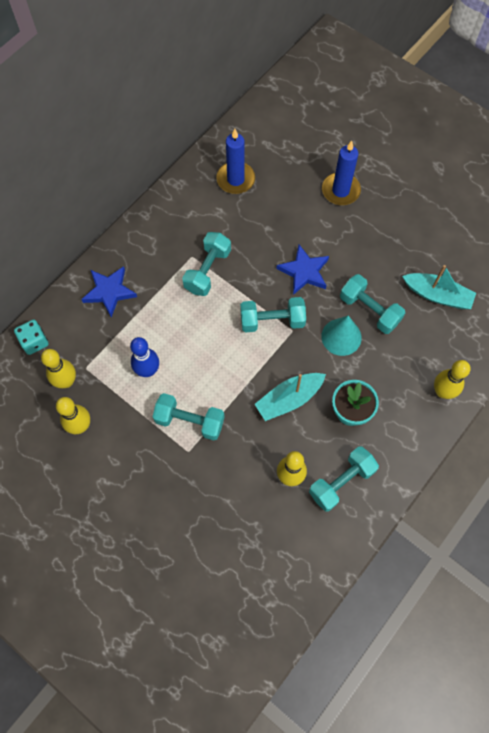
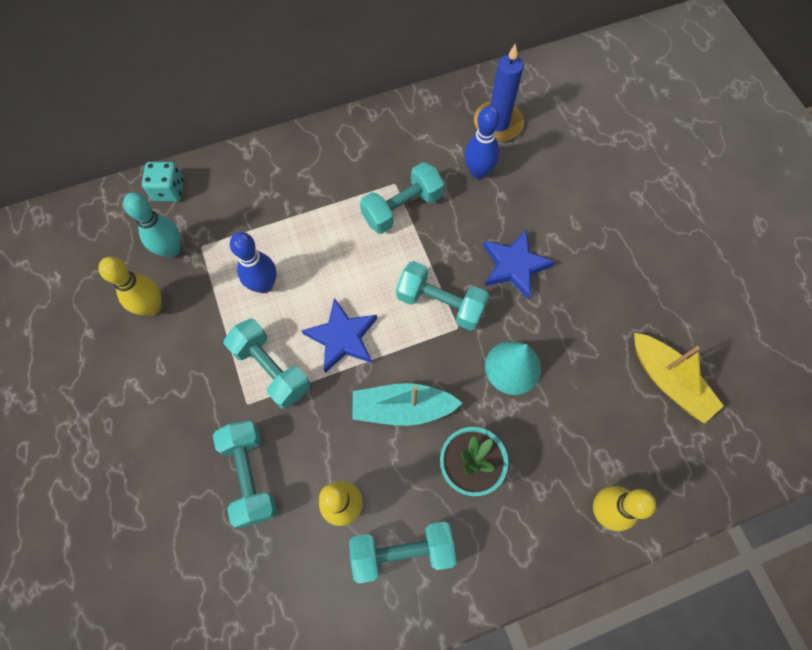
camera: 30 degrees right, 0 degrees up
(66, 381) = (171, 250): yellow bowling pin -> turquoise bowling pin
(109, 292) = (281, 177): blue star -> blue star (342, 337)
(243, 220) = (478, 172): none -> blue bowling pin
(340, 191) = (616, 194): blue candle -> none
(369, 310) = (568, 353): turquoise dumbbell -> turquoise dumbbell (250, 476)
(437, 295) = (668, 381): turquoise boat -> yellow boat

